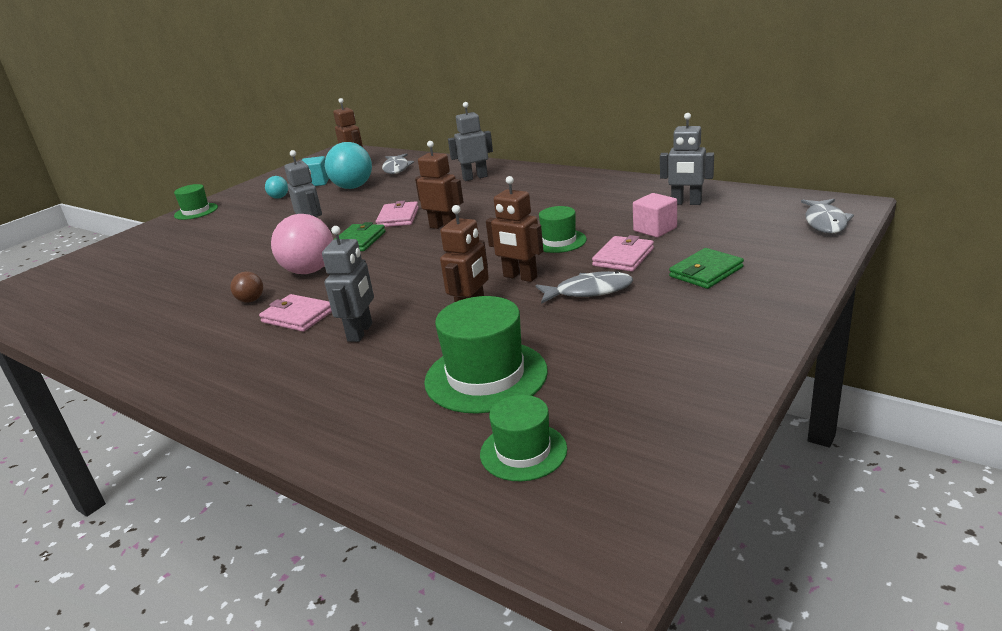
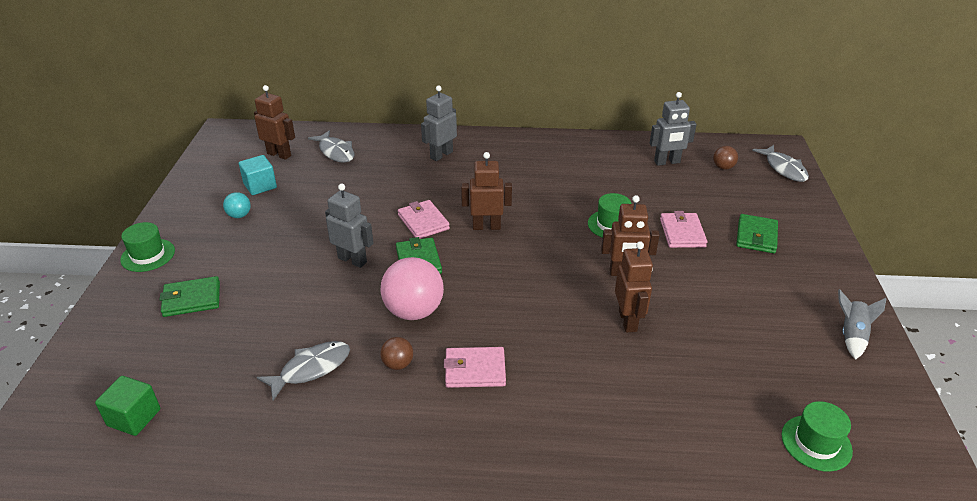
camera: 35 degrees left, 10 degrees up
(66, 293) = (134, 417): none -> green cube
(185, 238) = (192, 299): none -> green wallet
(353, 187) = (316, 186): turquoise ball -> none
(360, 332) = (559, 371): grey robot -> none
(486, 376) = (715, 384): green hat -> none
(589, 291) = (695, 276): grey fish -> grey fish (311, 369)
(655, 229) = (674, 197): pink cube -> none
(704, 375) = (852, 336): none -> grey rocket
(747, 213) = (723, 167): none -> brown ball

